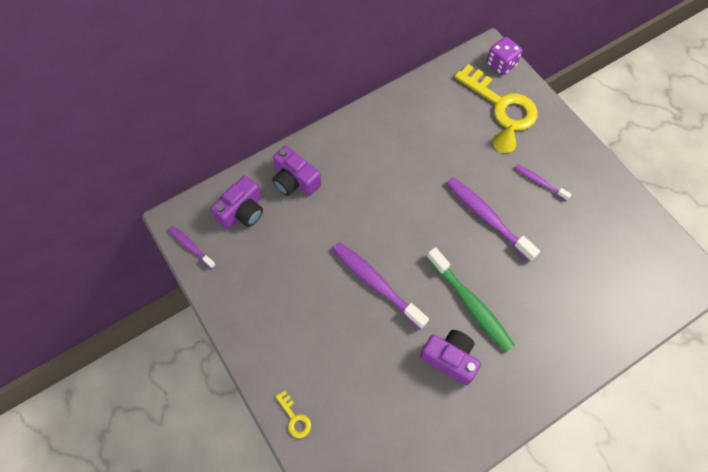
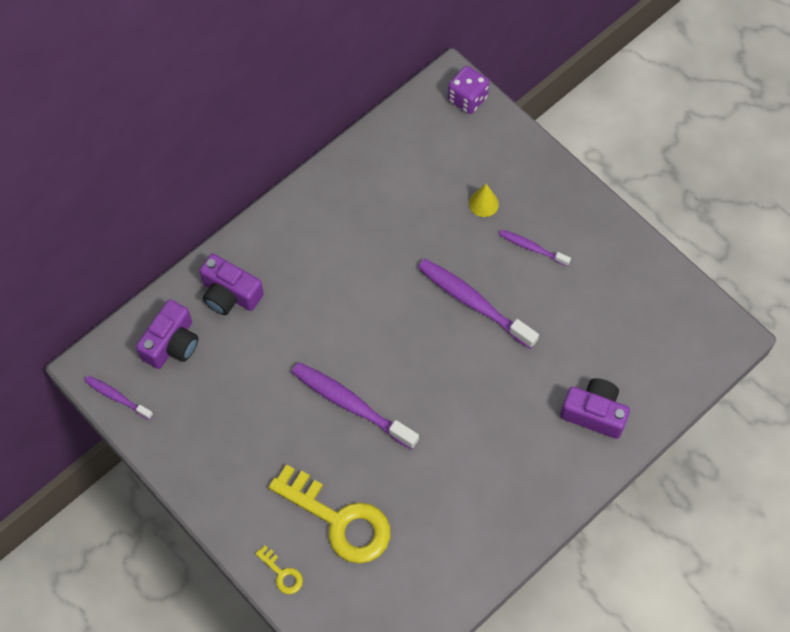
camera: 10 degrees left, 0 degrees up
(450, 358) = (450, 477): purple camera -> purple camera (594, 413)
(471, 304) = (467, 410): green toothbrush -> none
(501, 103) = (473, 152): yellow key -> yellow key (339, 520)

